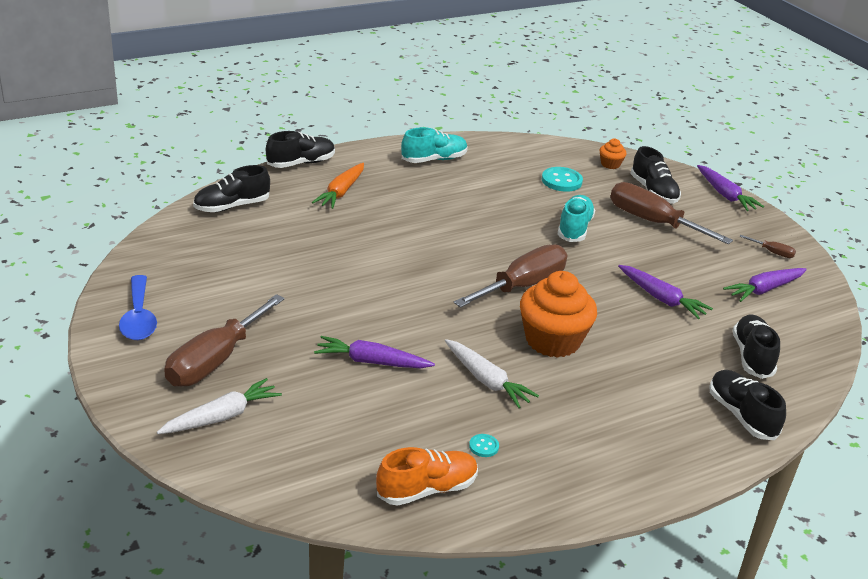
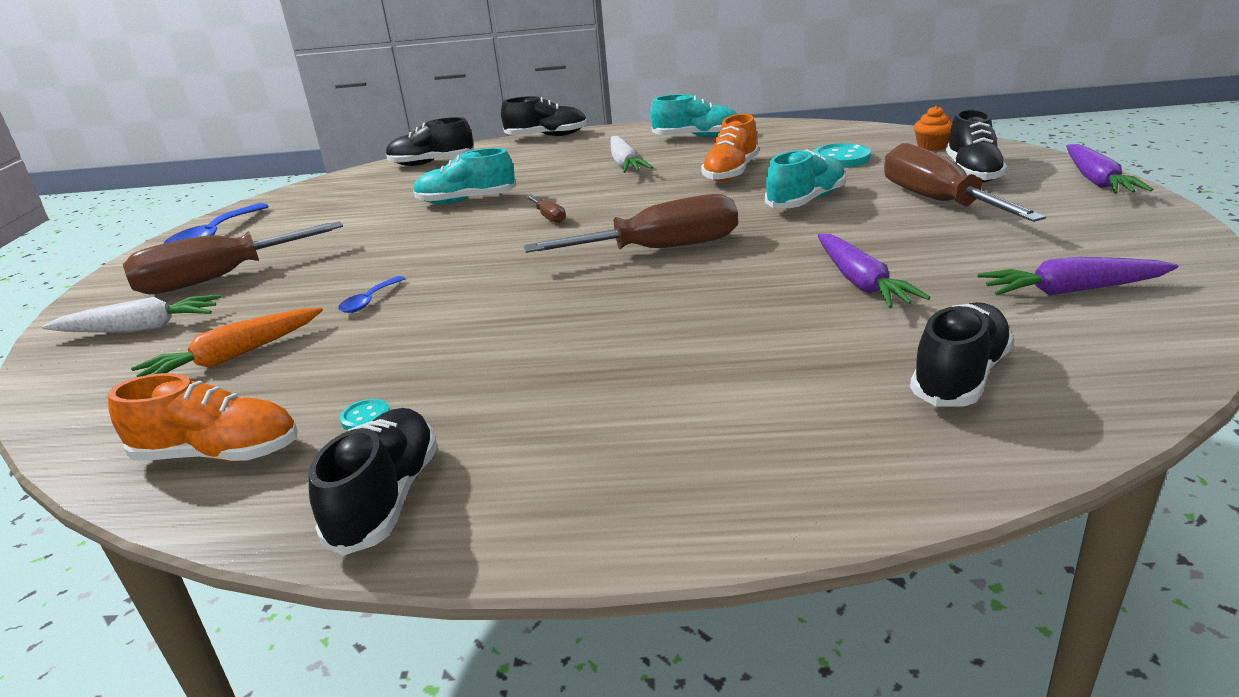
camera: 35 degrees right, 5 degrees down
(322, 251) = (466, 201): none -> turquoise shoe
(341, 192) = (556, 158): orange carrot -> orange carrot (234, 357)
(371, 362) = (369, 301): purple carrot -> blue spoon
(486, 380) = (478, 341): white carrot -> white carrot (625, 164)
(499, 202) = (731, 173): none -> orange shoe
(552, 340) = (629, 310): orange cupcake -> none
(741, 415) = (849, 462): black shoe -> black shoe (386, 499)
(772, 252) = (1131, 247): brown screwdriver -> brown screwdriver (549, 217)

